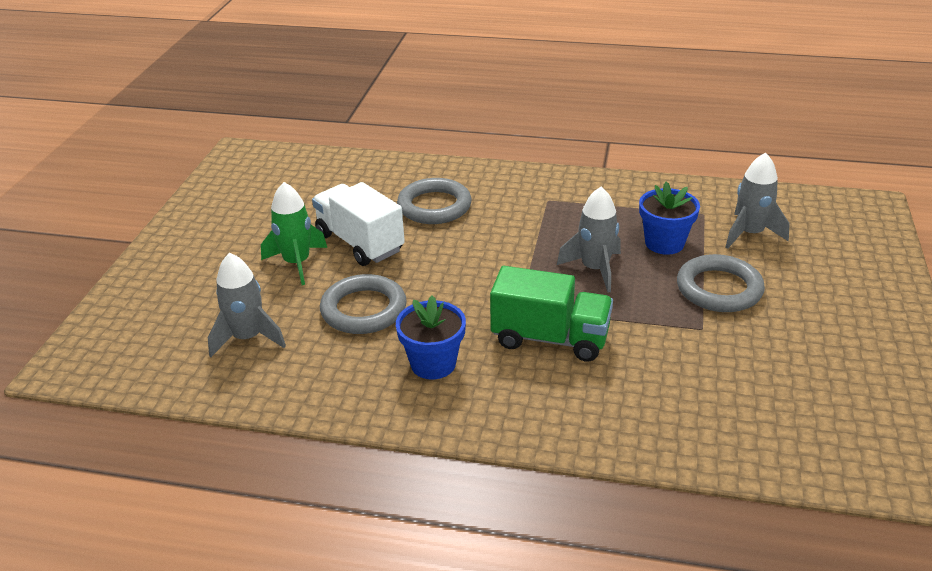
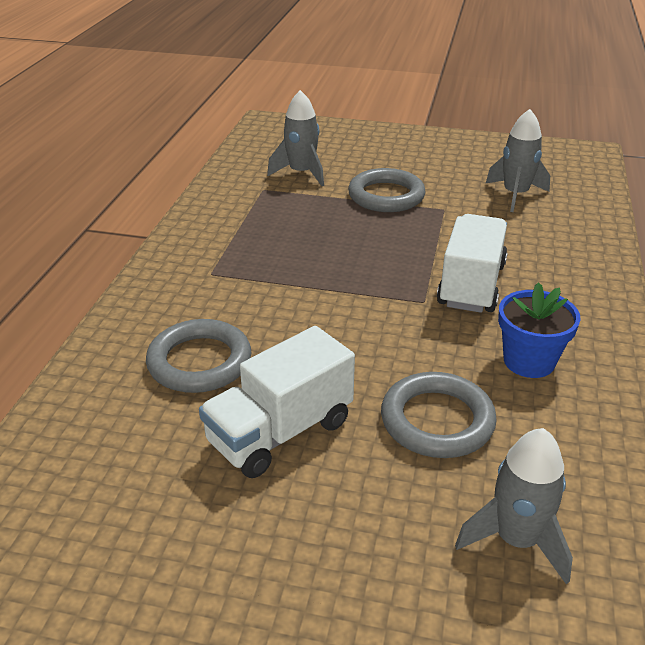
camera: 90 degrees left, 0 degrees up
(297, 263) = (327, 500): green rocket -> none
(550, 338) = (471, 285): green truck -> white truck
(595, 269) = (354, 253): grey rocket -> grey rocket (515, 195)
(664, 243) = (311, 213): blue flower pot -> none

